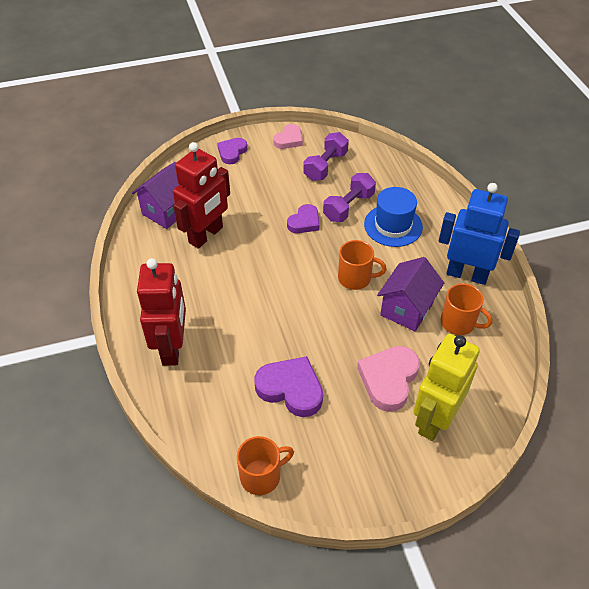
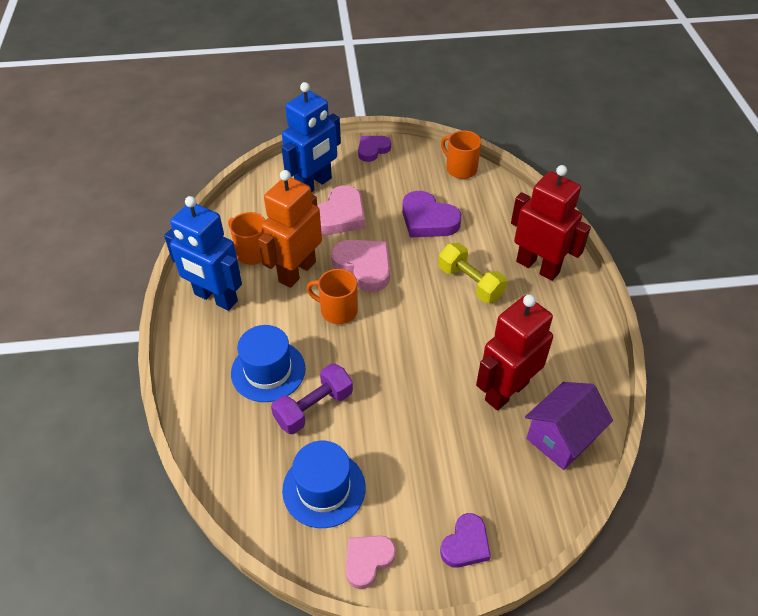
camera: 170 degrees left, 0 degrees up
(172, 348) = (538, 266): red robot -> red robot turned 120 degrees clockwise
(239, 321) = (470, 283): none -> yellow dumbbell
(261, 476) = (460, 169): orange mug -> orange mug turned 60 degrees clockwise
(304, 222) = (378, 392): purple heart -> purple heart (372, 150)
(325, 166) = (324, 488): purple dumbbell -> blue hat
(344, 323) = (364, 267): none -> pink heart
(406, 309) = (297, 271): purple house -> orange robot
(434, 420) = (314, 185): yellow robot -> blue robot

